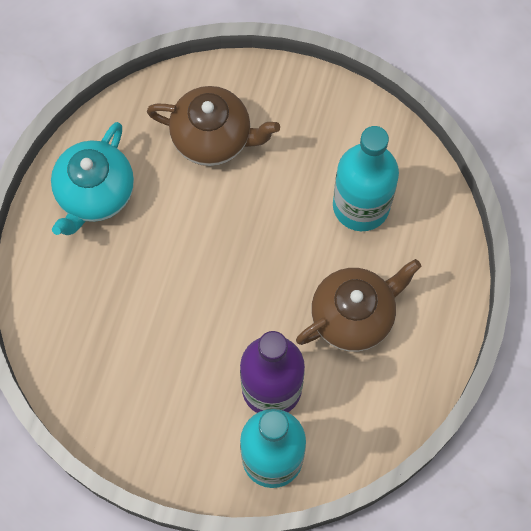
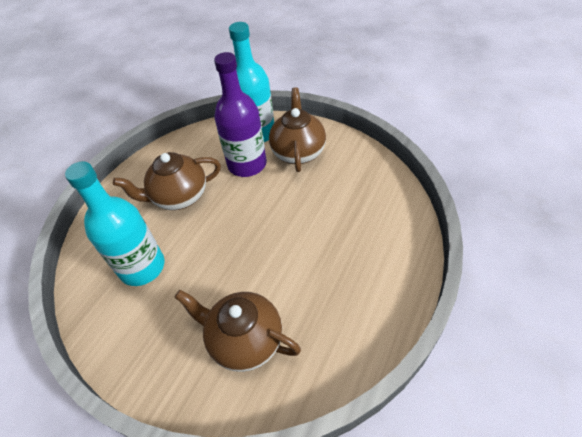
camera: 165 degrees left, 20 degrees down
(95, 194) = (359, 303): turquoise teapot -> none
(198, 422) = (298, 152): none -> brown teapot

